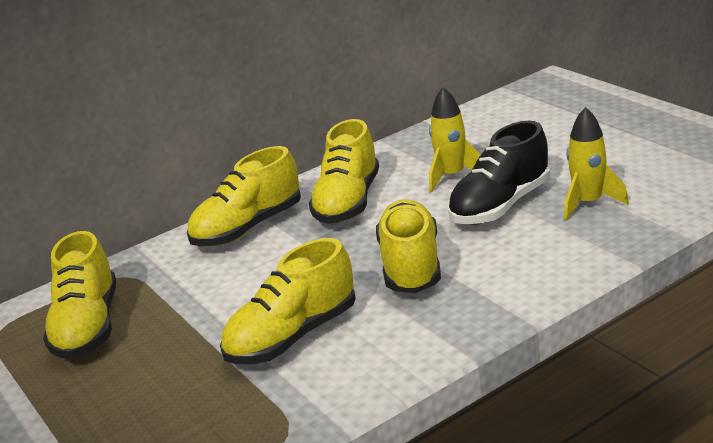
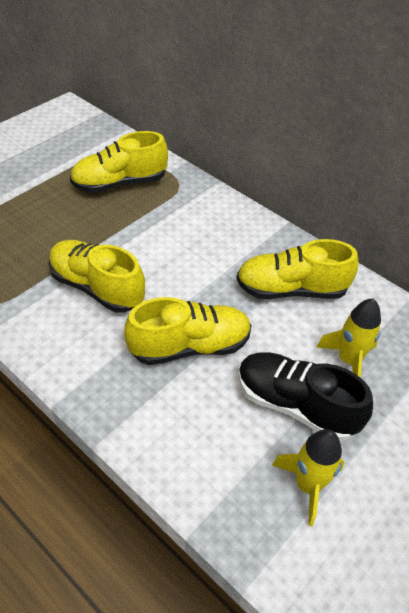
camera: 70 degrees right, 20 degrees up
(248, 228) = (245, 235): yellow shoe -> none

